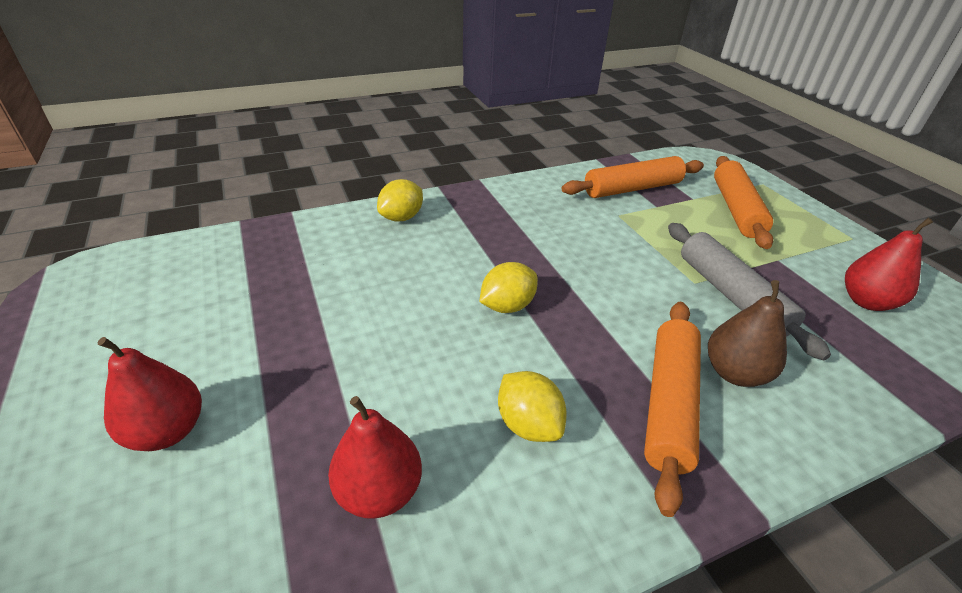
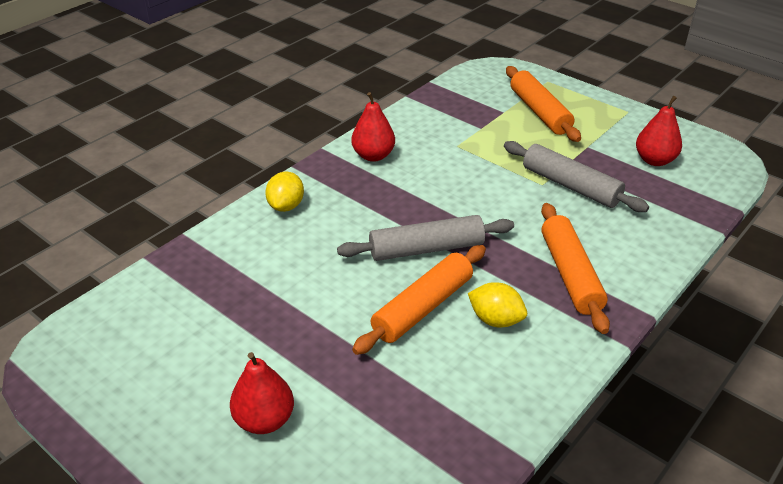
camera: 25 degrees left, 0 degrees up
(379, 491) = (435, 392): red pear -> red pear (373, 156)
(507, 306) = (426, 249): yellow lemon -> grey rolling pin
(632, 189) = (453, 117): orange rolling pin -> orange rolling pin (423, 307)
(734, 373) = (598, 240): brown pear -> none

